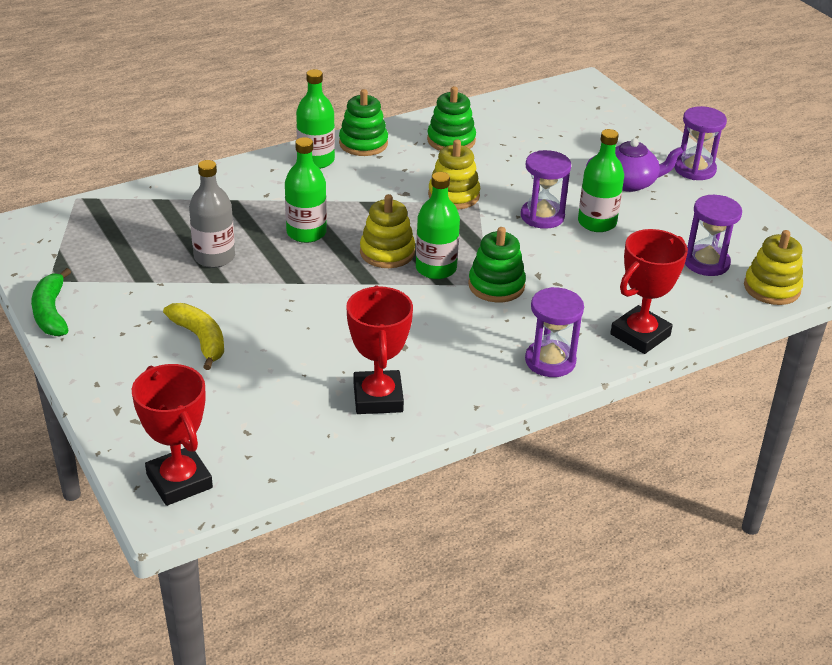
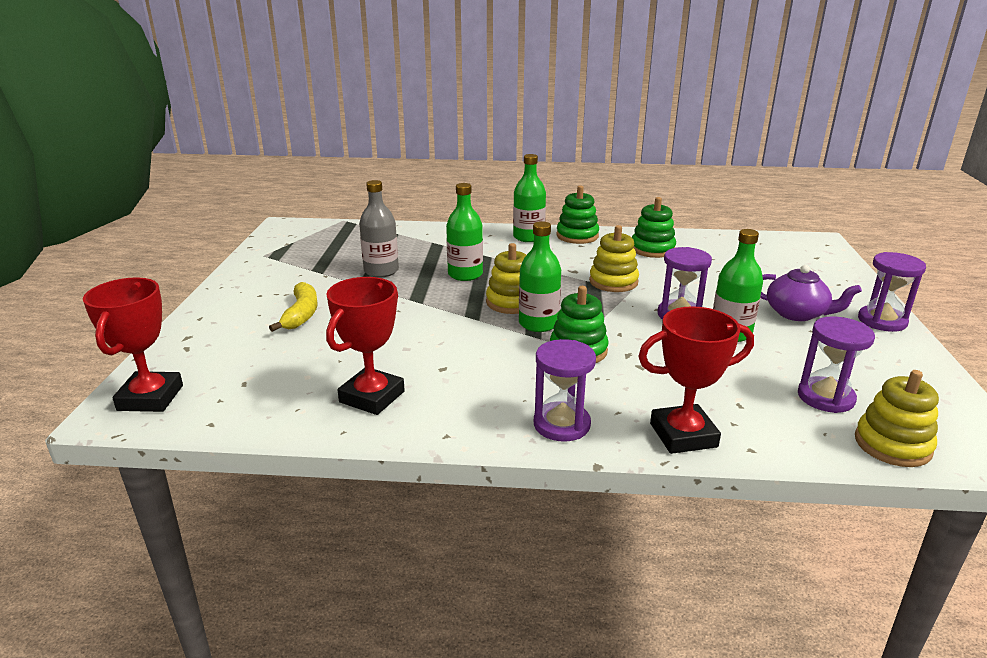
camera: 35 degrees right, 10 degrees down
(51, 312) = (237, 271): green banana -> none

